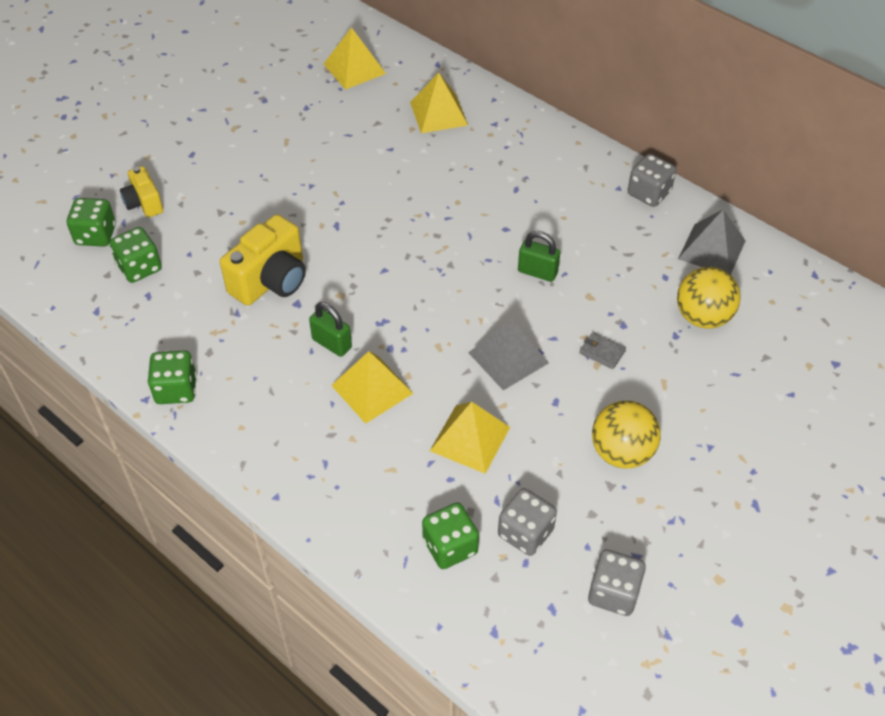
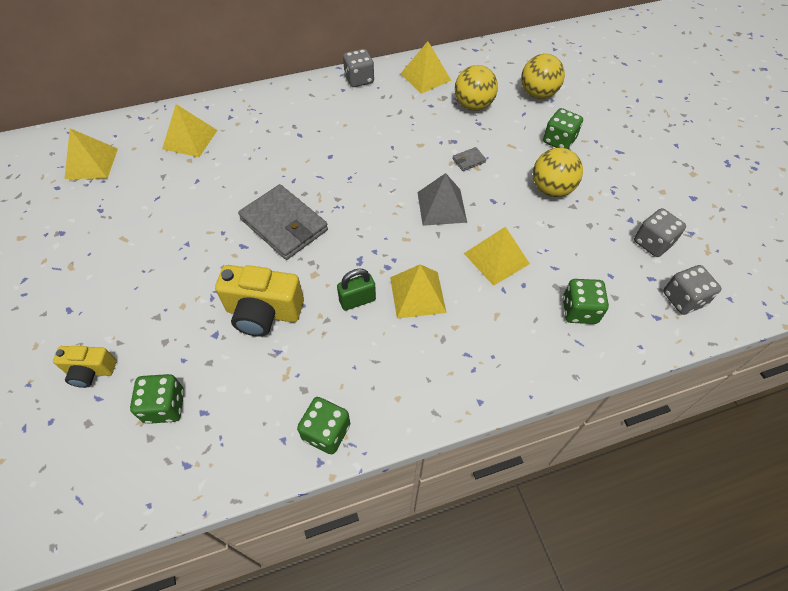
camera: 60 degrees left, 5 degrees up
(96, 235) = (92, 428): green dice -> green dice (559, 141)
(271, 281) = (263, 313): yellow camera -> yellow camera turned 120 degrees clockwise
(384, 241) = (284, 225): none -> grey wallet
(525, 533) = (588, 265): grey dice -> grey dice (683, 299)
(537, 272) = (380, 158): green padlock -> none
(711, 249) = (425, 77): grey pyramid -> yellow pyramid
(788, 374) = (538, 94): none -> yellow ball

